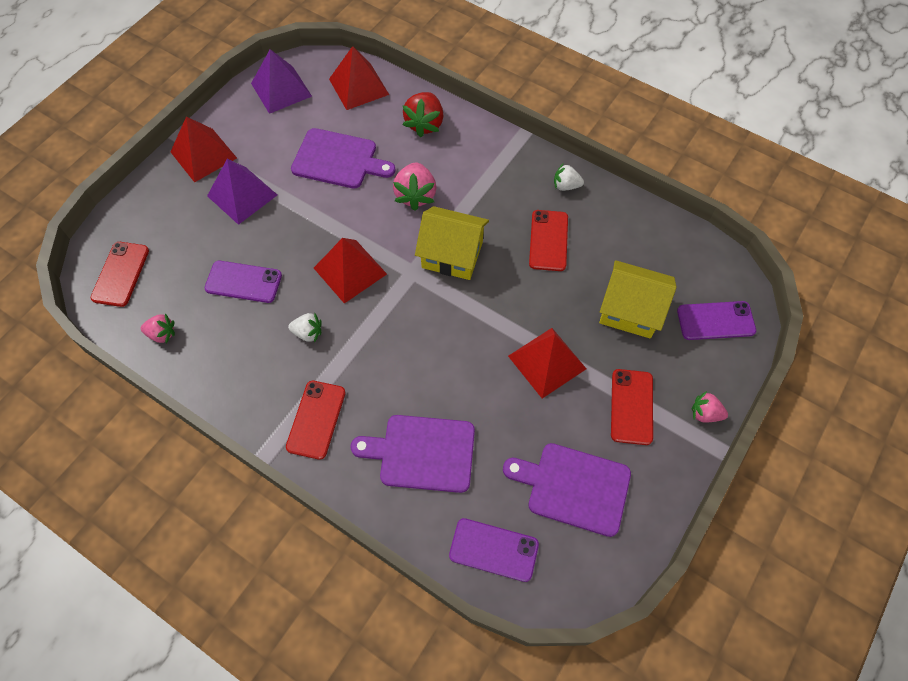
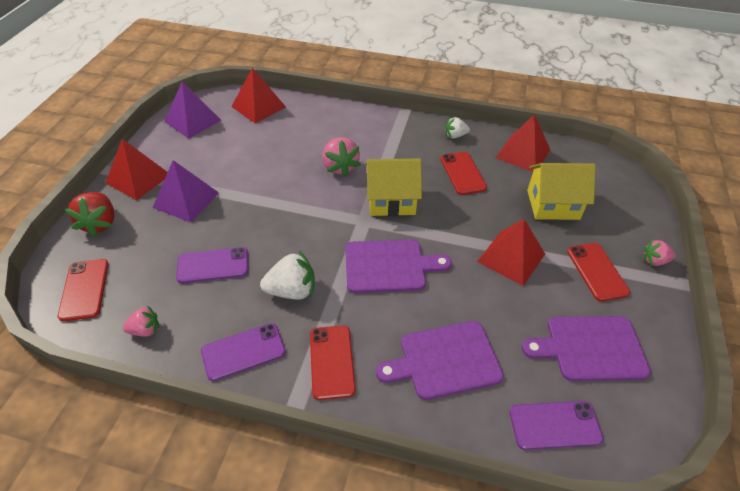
camera: 20 degrees left, 15 degrees down
(308, 333) = (292, 291): white strawberry -> white strawberry, size x1.66
(338, 159) = (263, 157): purple cutting board -> purple cutting board (389, 266)
(350, 271) = (309, 233): red pyramid -> red pyramid (523, 153)
(425, 124) = (324, 120): red strawberry -> red strawberry (100, 223)
(715, 321) = (619, 196): purple phone -> purple phone (243, 351)

